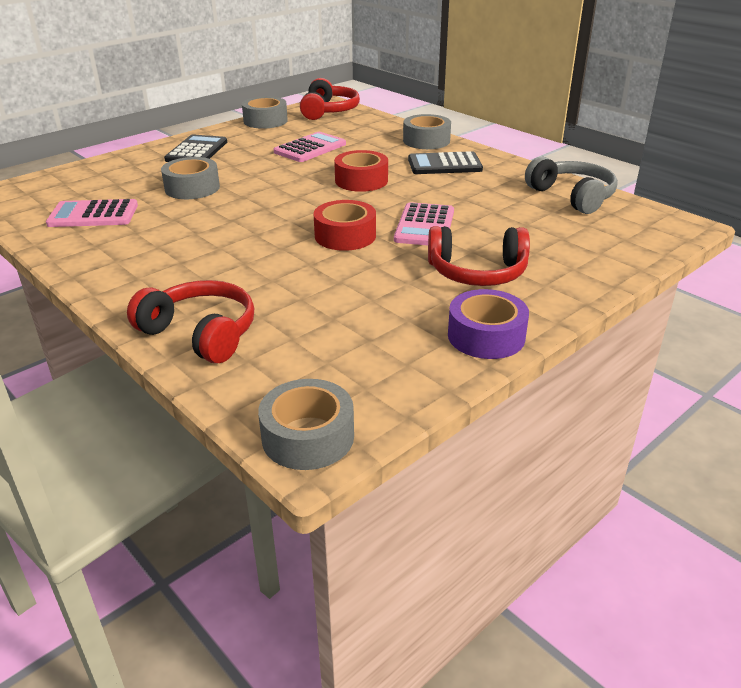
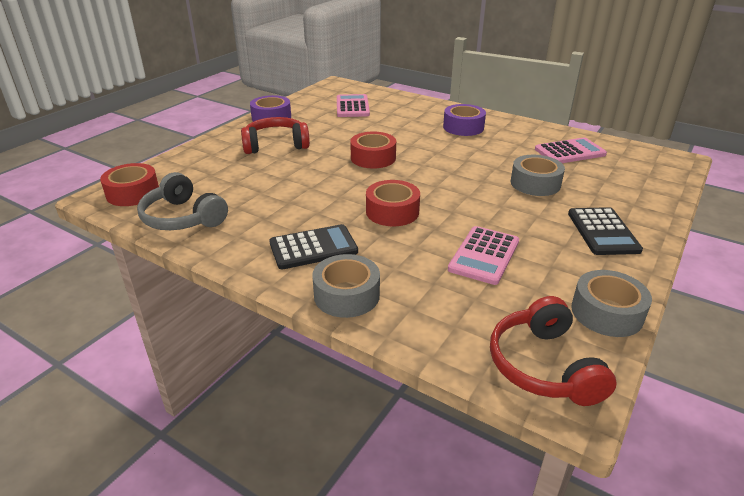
camera: 165 degrees right, 0 degrees up
(171, 269) = (463, 127): none -> purple tape
(201, 333) = (411, 105): red headphones -> none
(308, 437) = (339, 86): grey tape -> none
(424, 226) = (317, 172): pink calculator -> pink calculator (352, 106)
(647, 226) = (133, 193): none -> red tape

